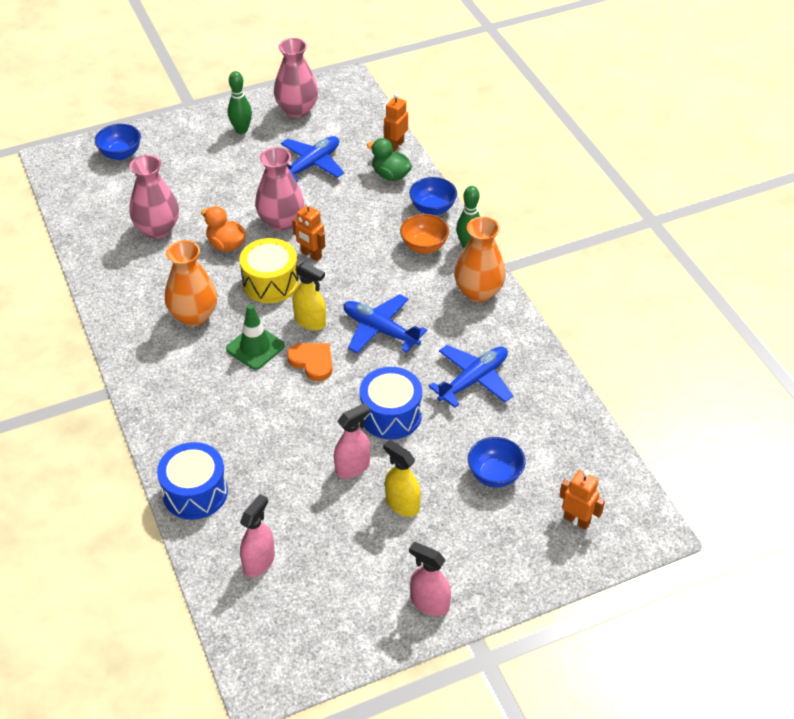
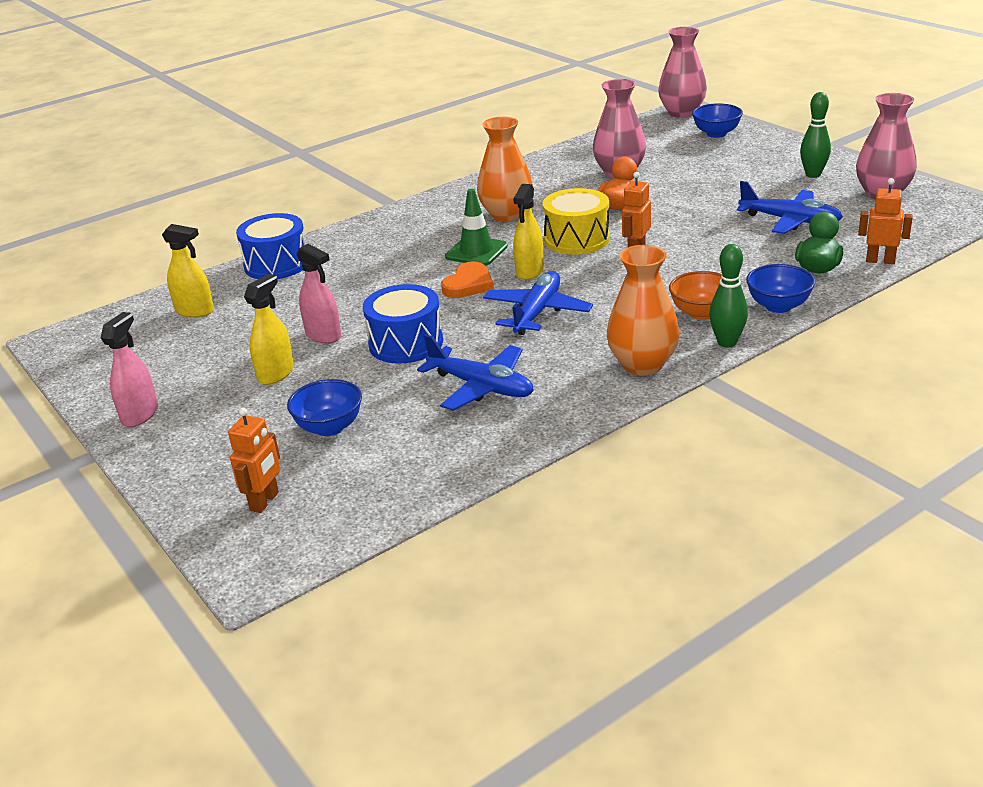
camera: 80 degrees right, 15 degrees down
(259, 562) = (195, 311): pink spray bottle -> yellow spray bottle
(281, 221) = (678, 225): pink vase -> pink vase (682, 112)

